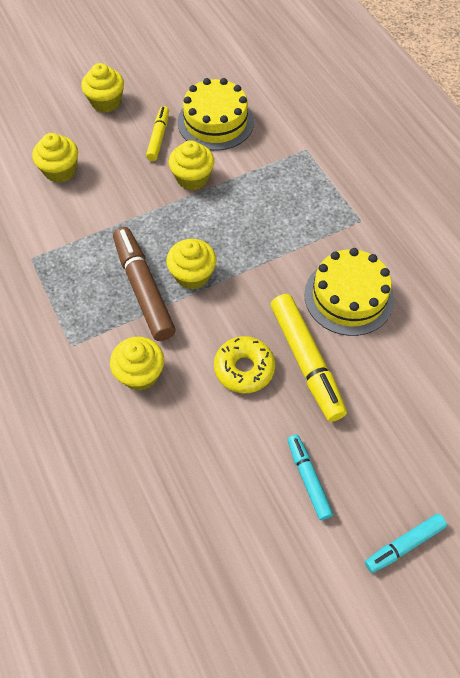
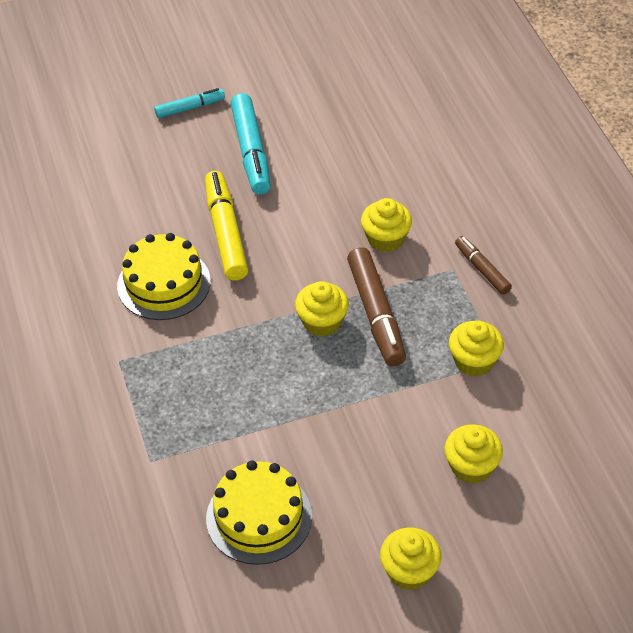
camera: 170 degrees left, 10 degrees down
(41, 348) = (482, 269): none -> brown marker
(158, 137) = (340, 501): yellow marker -> none
(192, 178) = (304, 436): yellow cupcake -> yellow cupcake (474, 361)
(244, 369) = (286, 233): yellow donut -> none
(308, 478) = (251, 152): turquoise marker -> turquoise marker, size x1.74

